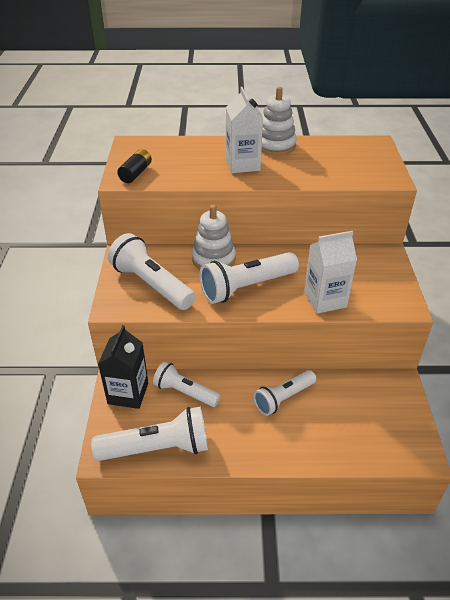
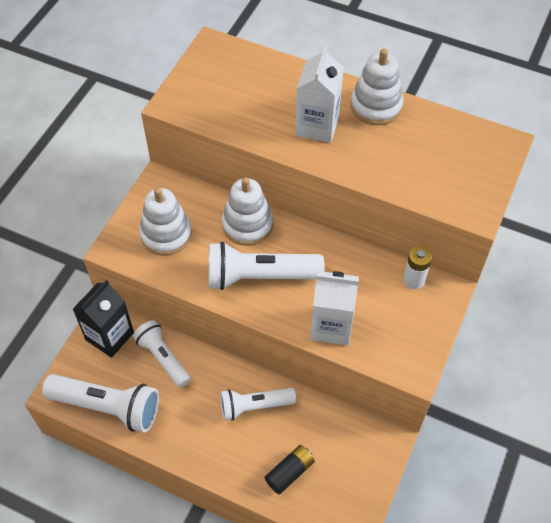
camera: 25 degrees right, 15 degrees up
(136, 173) = (192, 99): black battery -> black battery (289, 472)
(152, 284) = (166, 234): white flashlight -> white stacking toy
(360, 254) = (414, 280): none -> white battery

